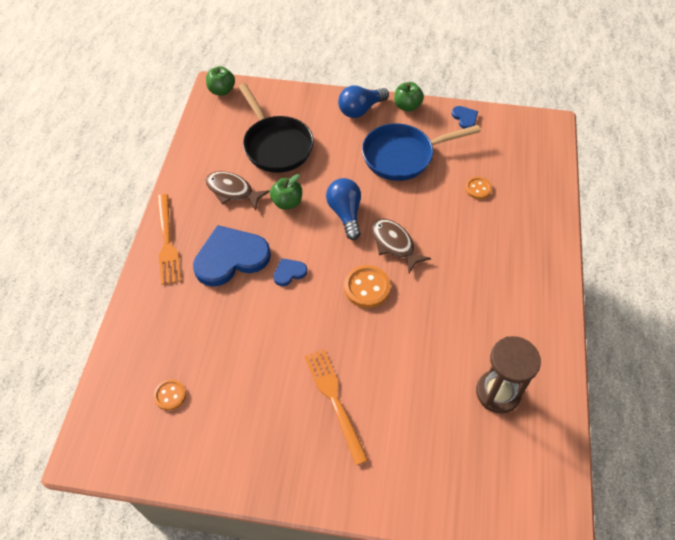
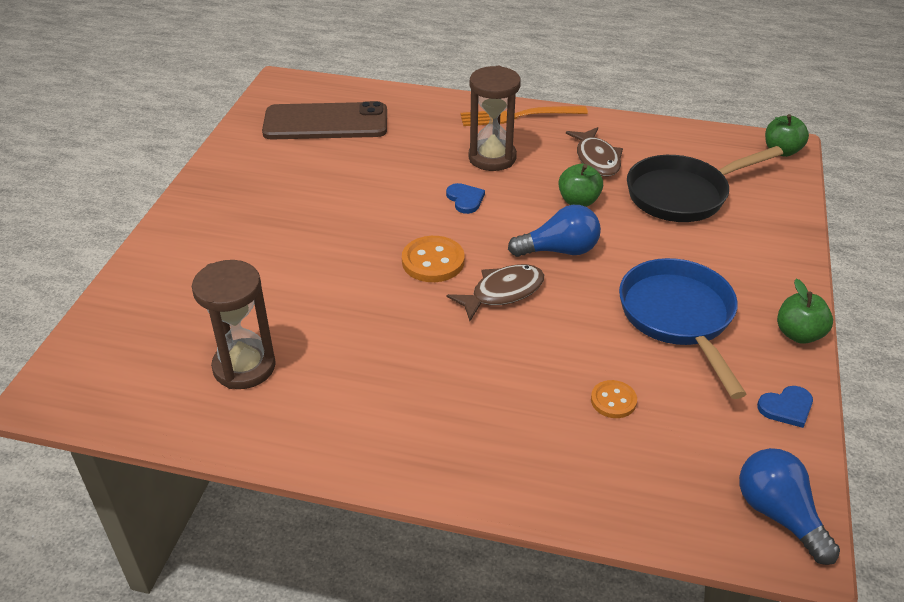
camera: 95 degrees right, 15 degrees down
(170, 395) = (326, 122): orange button -> brown phone
(231, 257) = (492, 158): blue heart -> brown hourglass
(232, 191) = (596, 159): brown fish -> brown fish turned 135 degrees clockwise
(334, 399) = (284, 226): orange fork -> none
(360, 110) = (776, 279): blue light bulb -> blue light bulb (779, 515)

